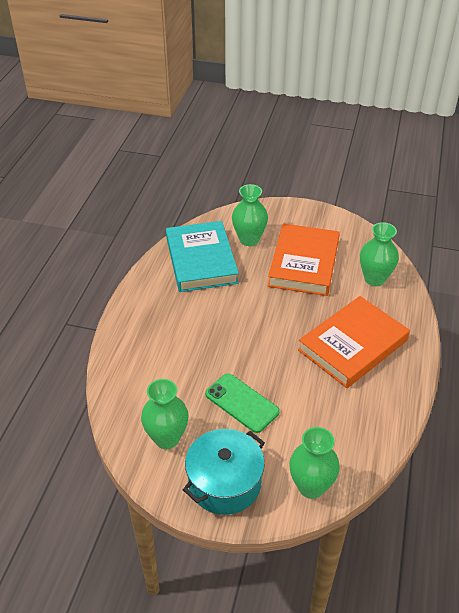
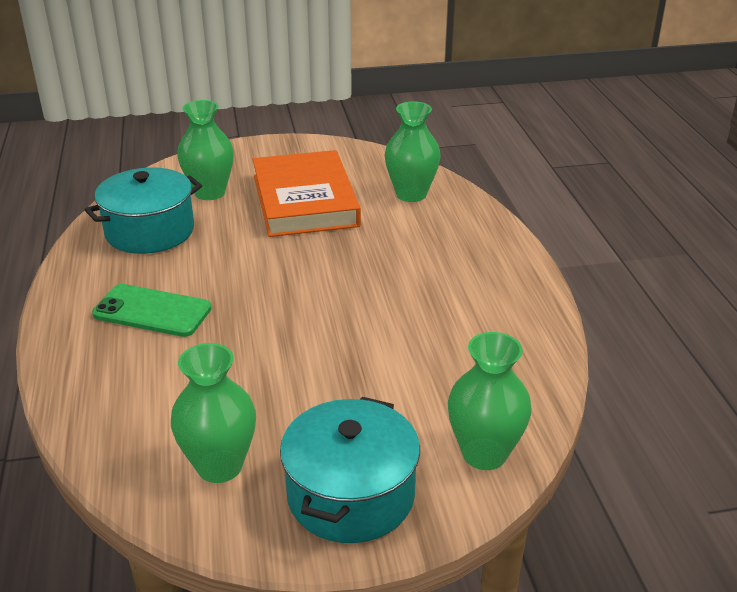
camera: 25 degrees left, 10 degrees down
(201, 260) = (150, 231): turquoise book -> turquoise pot
(242, 403) = (314, 382): green phone -> green phone (152, 311)
(353, 345) = (431, 271): orange book -> none

